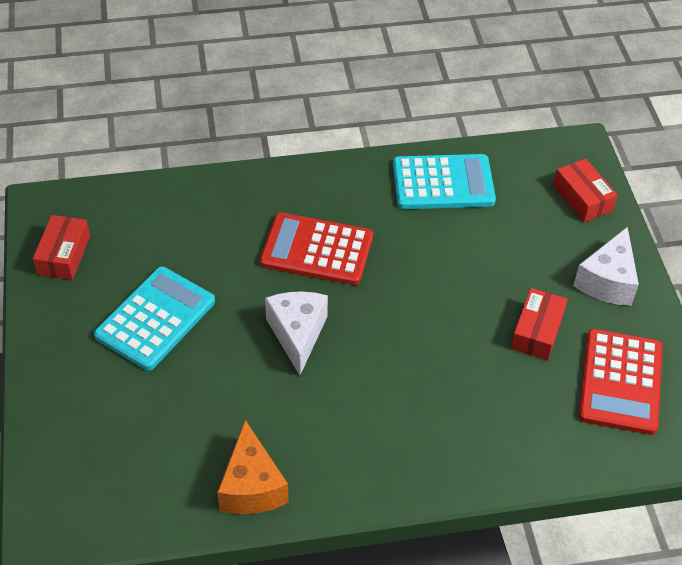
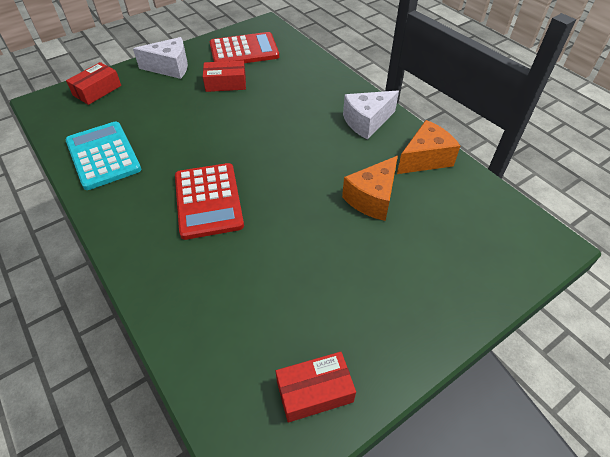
camera: 115 degrees left, 0 degrees up
(155, 319) = (338, 272): turquoise calculator -> none
(225, 394) = (372, 198): none -> orange cheese
(297, 334) = (296, 181): white cheese -> white cheese (367, 122)

